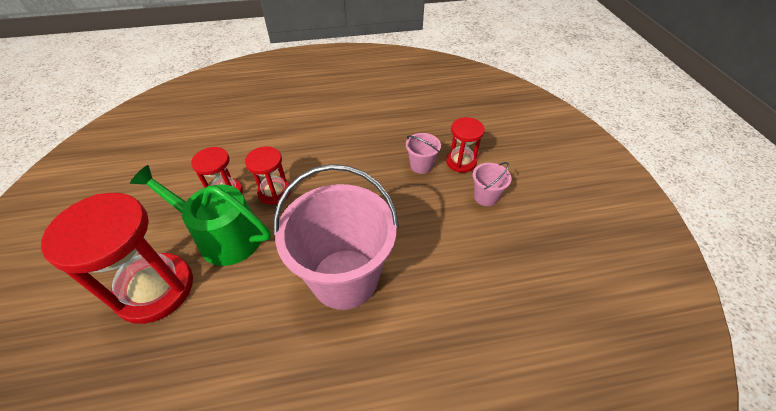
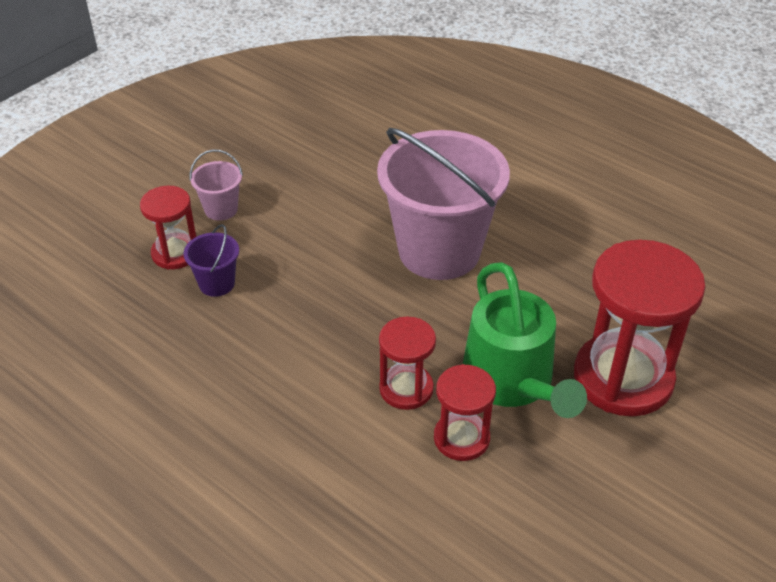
camera: 130 degrees left, 5 degrees down
(421, 165) = (217, 283): pink bucket -> purple bucket

